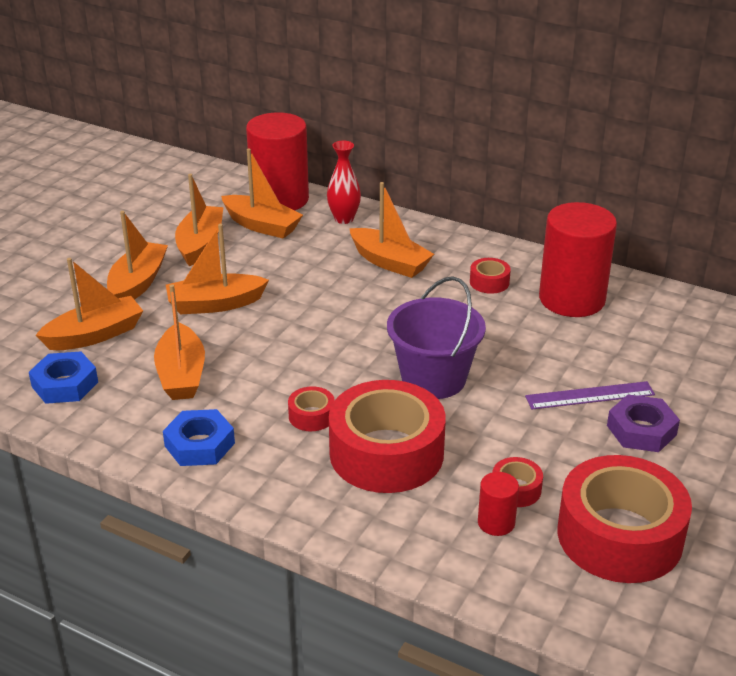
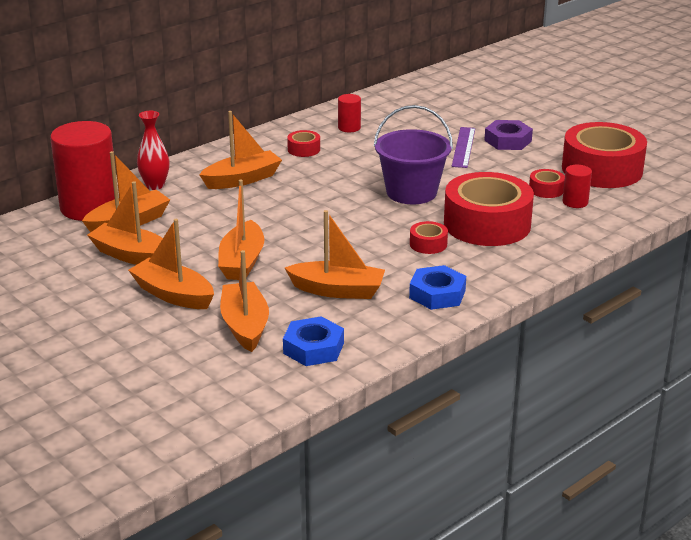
camera: 70 degrees left, 5 degrees down
(572, 299) = (349, 128): red cylinder -> red cylinder, size x0.44

